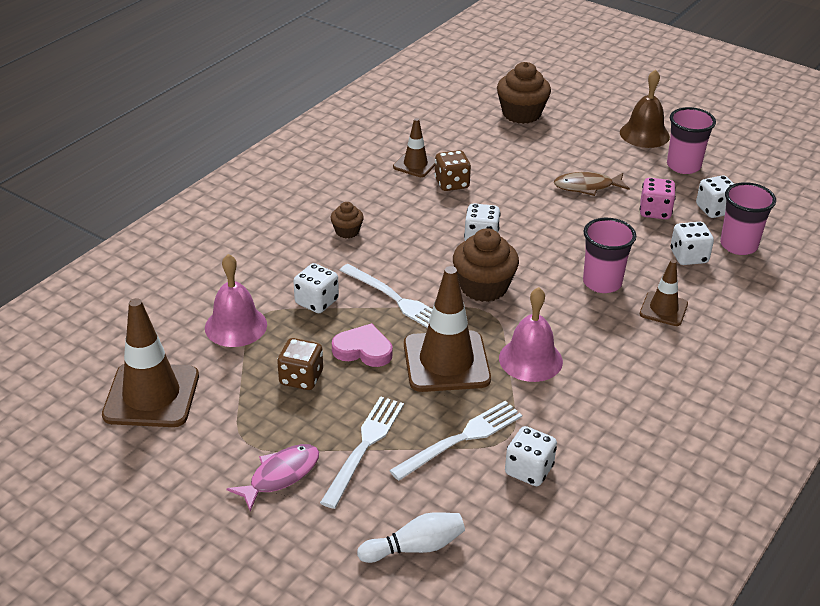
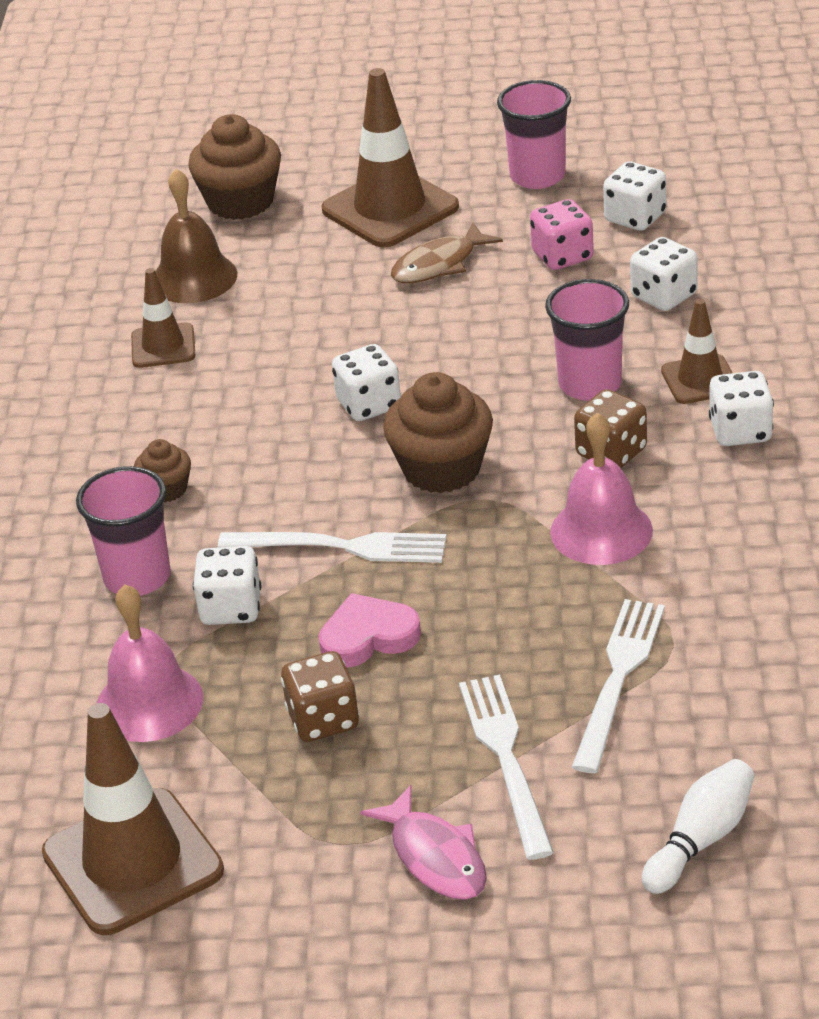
camera: 30 degrees left, 0 degrees up
(280, 475) = (435, 857): pink fish -> pink fish turned 135 degrees clockwise
(446, 362) = (496, 592): brown traffic cone -> brown traffic cone (390, 209)
(452, 184) = (246, 348): brown dice -> brown dice (611, 452)
(529, 470) = (740, 668): white dice -> white dice (740, 431)
(644, 134) = (442, 155): brown bell -> brown bell (194, 278)
(738, 245) = (710, 251): pink cup -> pink cup (137, 577)

